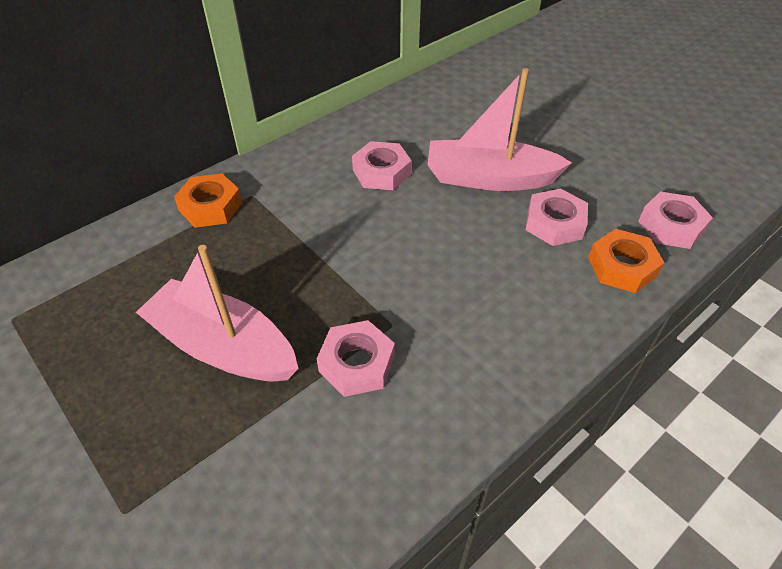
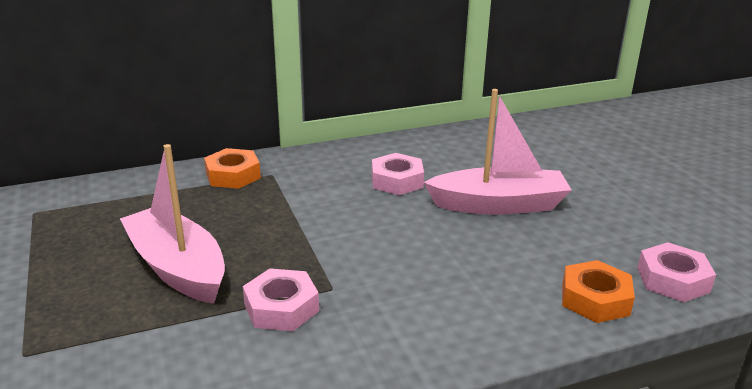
camera: 20 degrees right, 20 degrees down
(490, 178) = (498, 205): pink boat -> pink boat turned 150 degrees clockwise
(554, 223) = (543, 251): pink nut -> none

